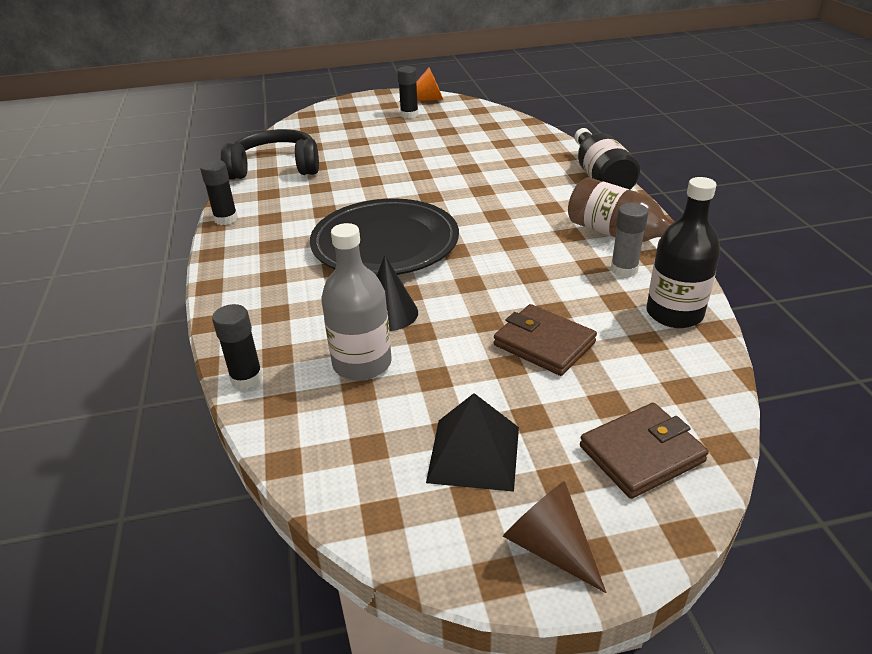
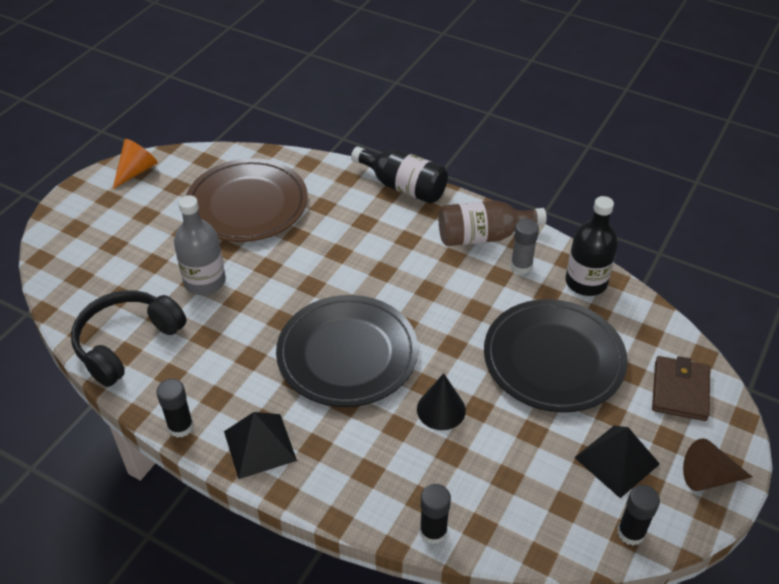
camera: 50 degrees left, 10 degrees up
(245, 254) = (260, 445): none -> black pyramid
(362, 363) = (481, 459): grey bottle -> grey bottle (205, 281)
(409, 115) = (150, 201): black glue stick -> black glue stick (631, 532)
(465, 140) = (247, 204): none -> brown plate
(544, 344) = (553, 359): brown wallet -> black plate

